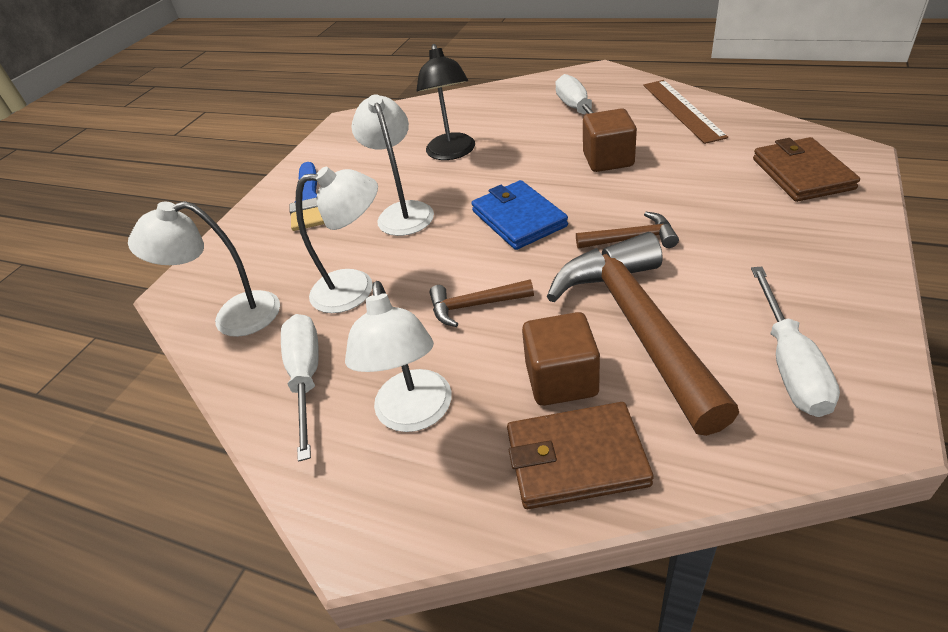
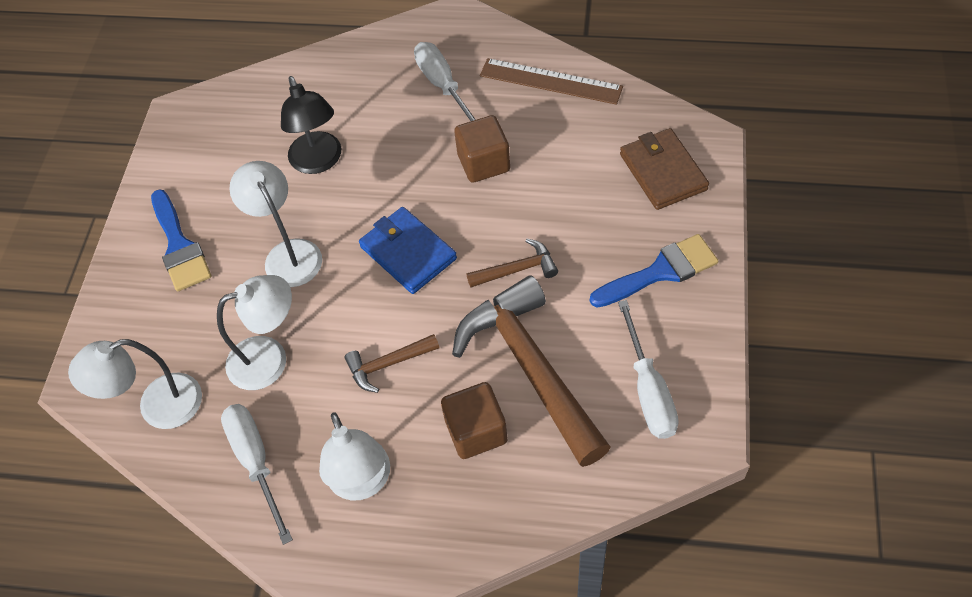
camera: 15 degrees left, 15 degrees up
(576, 459) = (497, 500): brown wallet -> none
(682, 110) = (550, 81): brown ruler -> brown ruler turned 45 degrees counterclockwise
(802, 252) = (661, 271): none -> blue brush

